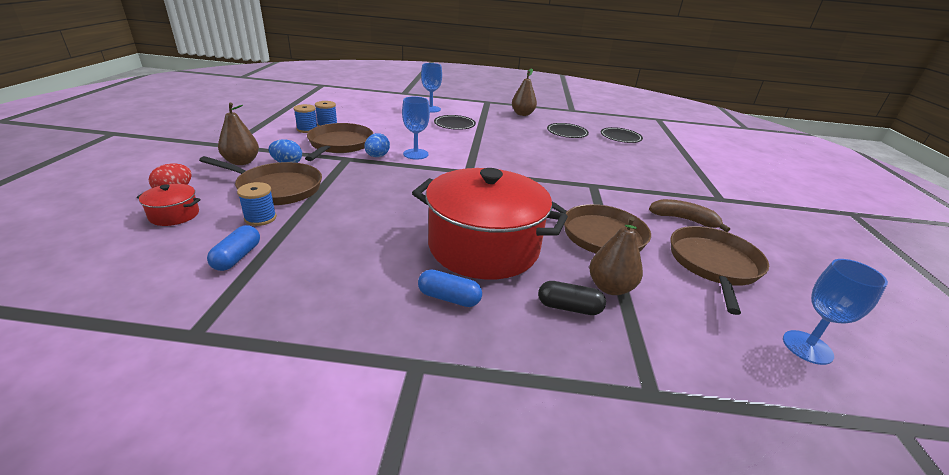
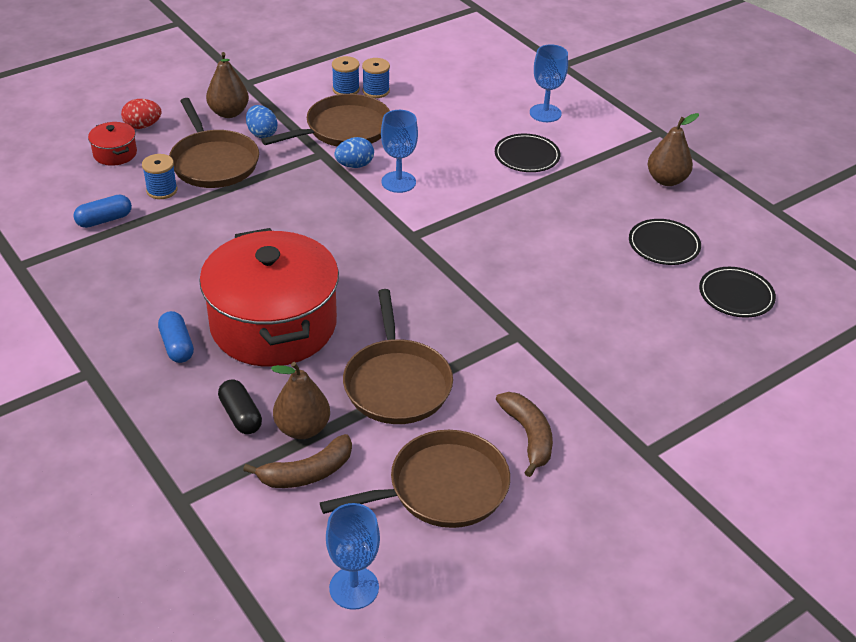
camera: 50 degrees right, 10 degrees up
(662, 308) = (307, 473): none -> brown banana

